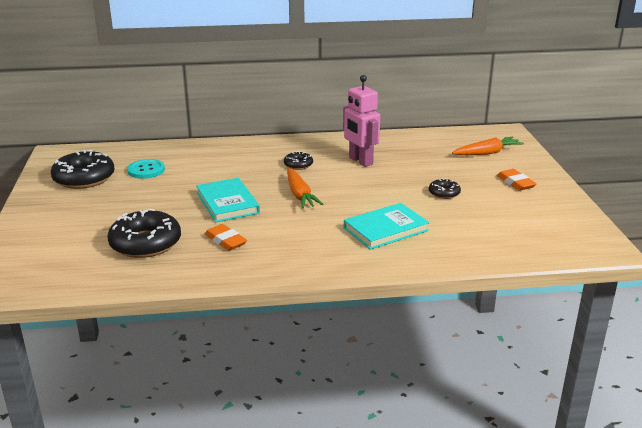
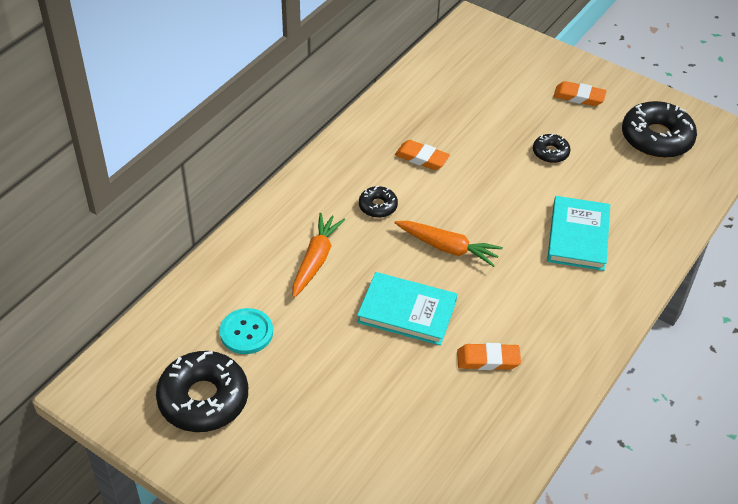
camera: 50 degrees left, 20 degrees up
(145, 243) = (430, 425): black donut -> black donut (656, 138)
(360, 161) = (421, 158): pink robot -> orange eraser
(487, 153) = (502, 68): orange carrot -> orange carrot (316, 260)

